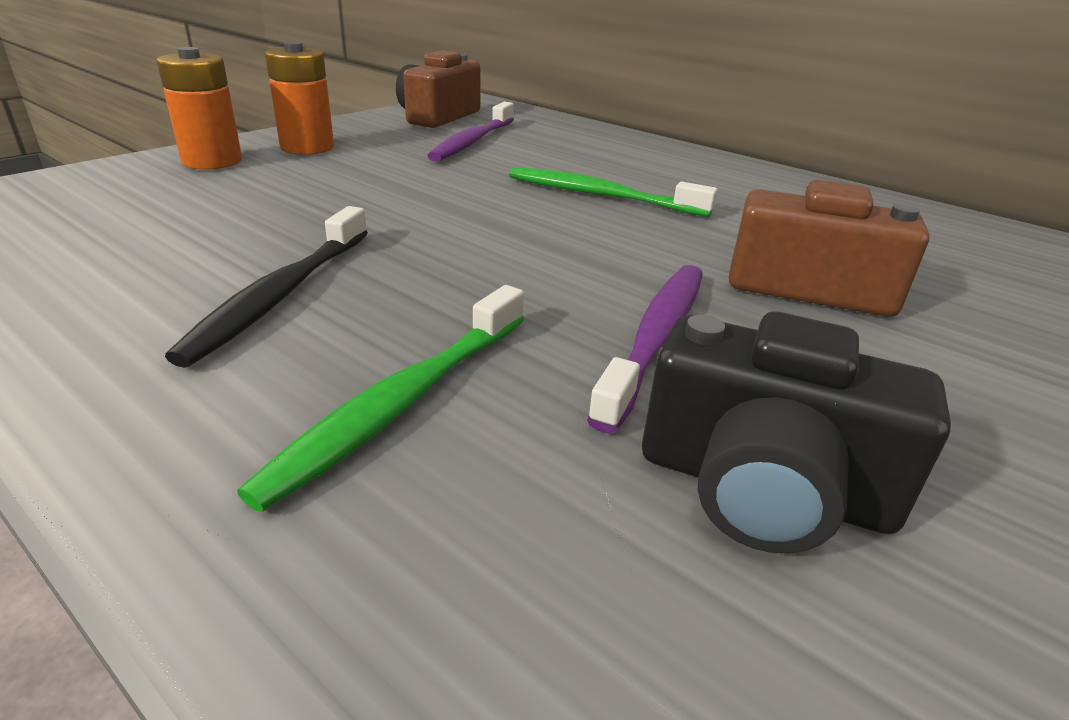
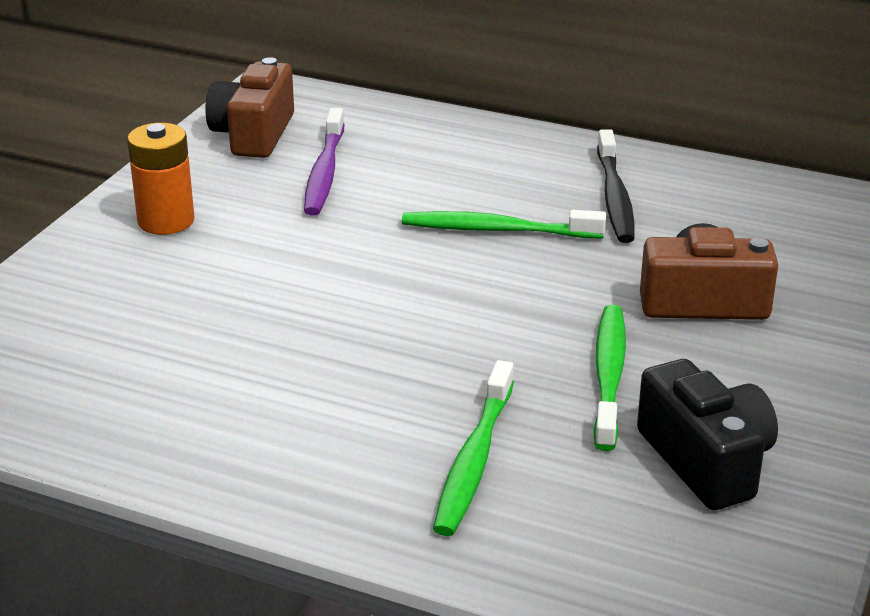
camera: 15 degrees left, 0 degrees up
(212, 161) = (95, 264): orange battery -> none
(281, 294) = (319, 400): black toothbrush -> black toothbrush (614, 197)
(656, 338) = (609, 375): purple toothbrush -> green toothbrush
(763, 486) = (706, 461): black camera -> black camera turned 120 degrees counterclockwise

